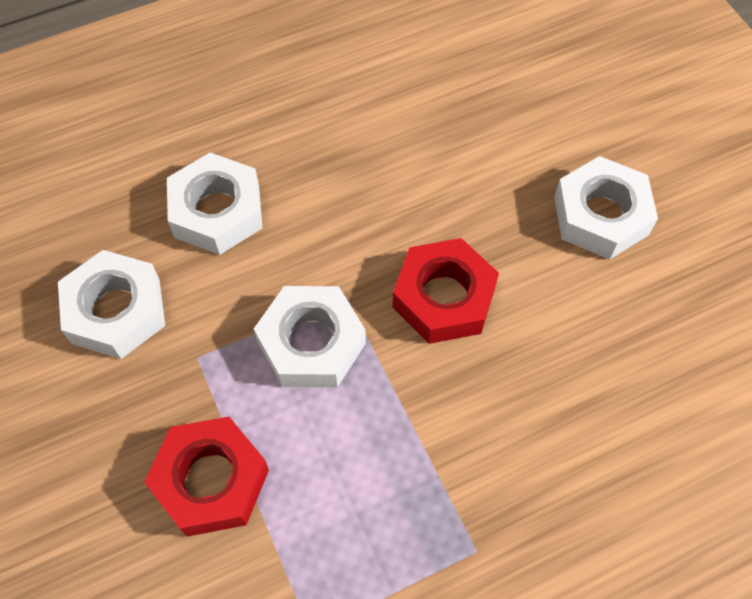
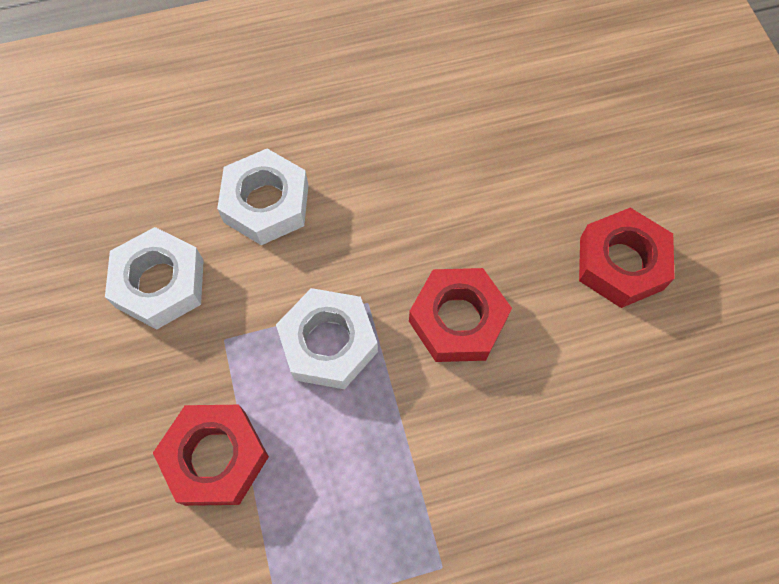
camera: 10 degrees right, 5 degrees up
(600, 215) = (621, 263): white nut -> red nut

